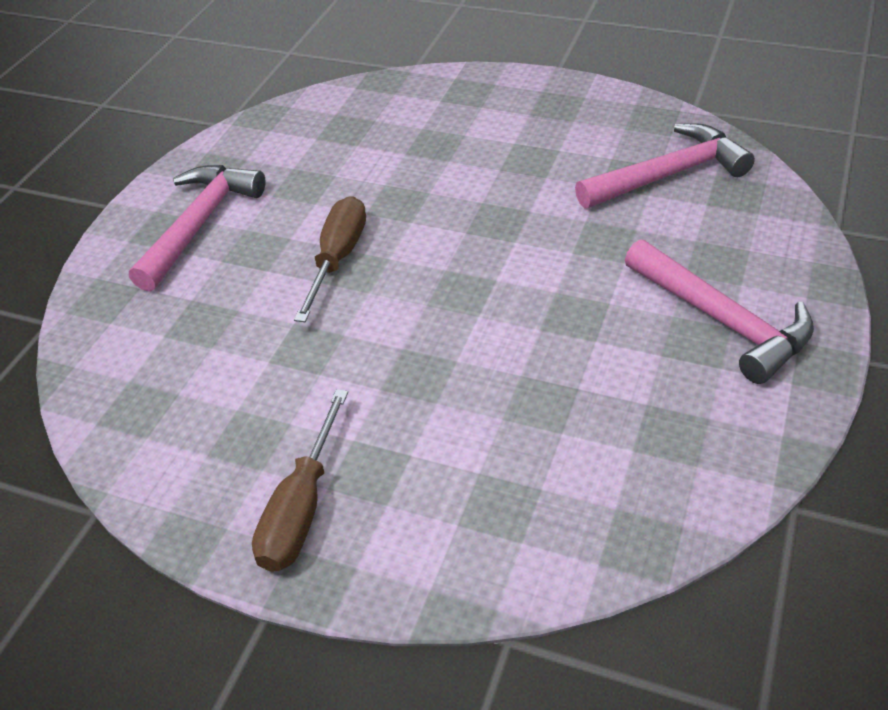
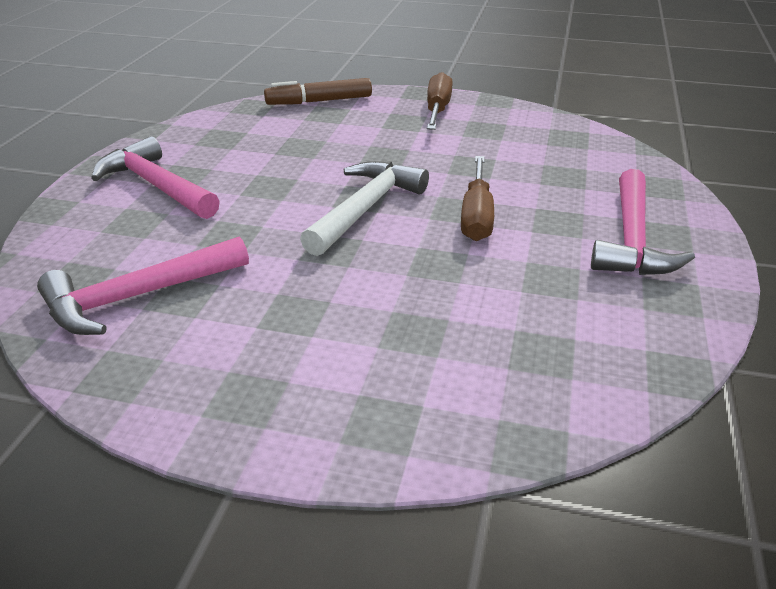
camera: 170 degrees right, 10 degrees down
(458, 273) = (365, 208): none -> white hammer
(515, 556) = (319, 101): none -> brown marker

